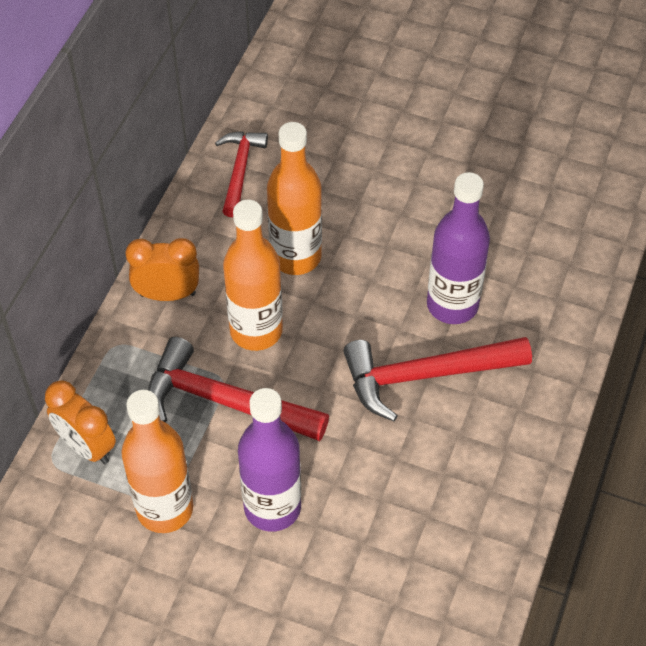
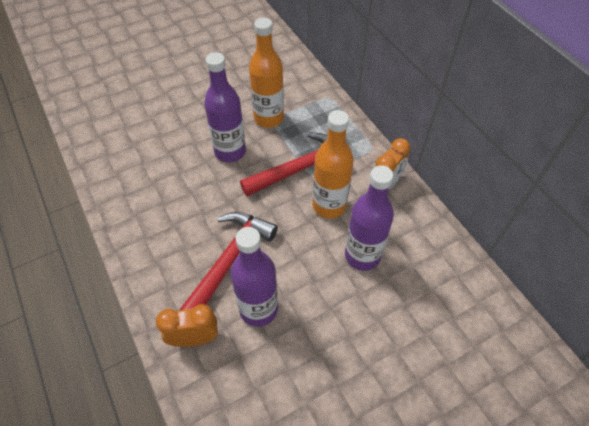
camera: 130 degrees right, 0 degrees up
(87, 446) = (325, 111): orange clock -> orange clock (194, 338)
(240, 170) = (453, 272): red hammer -> none
(296, 257) = (362, 256): orange bottle -> purple bottle

